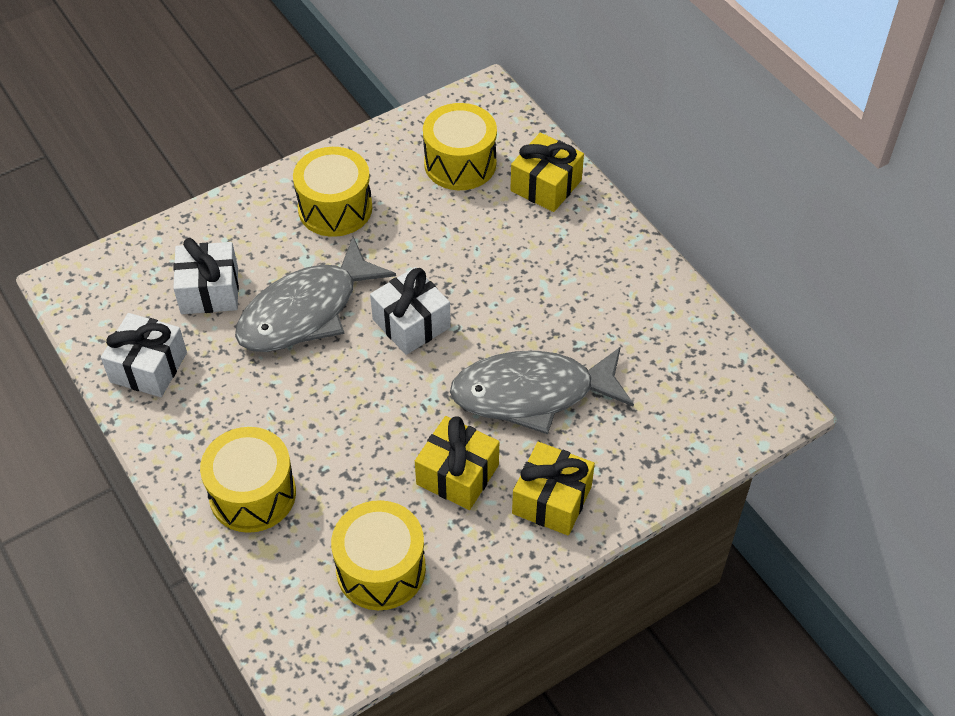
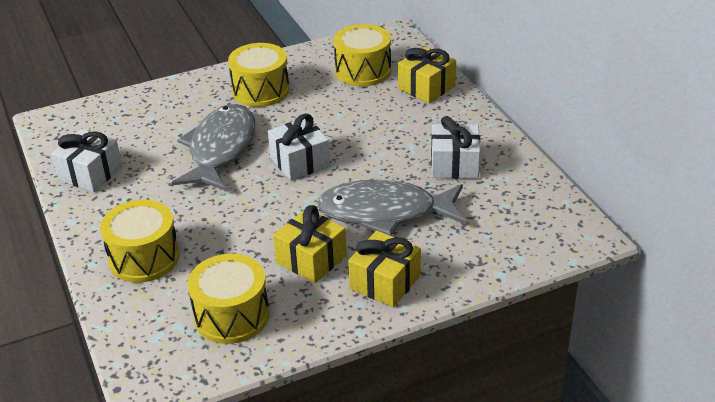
camera: 10 degrees right, 15 degrees down
(209, 291) = (151, 132): white gift -> white gift (454, 164)
(306, 311) = (220, 149): grey fish -> grey fish turned 135 degrees clockwise

